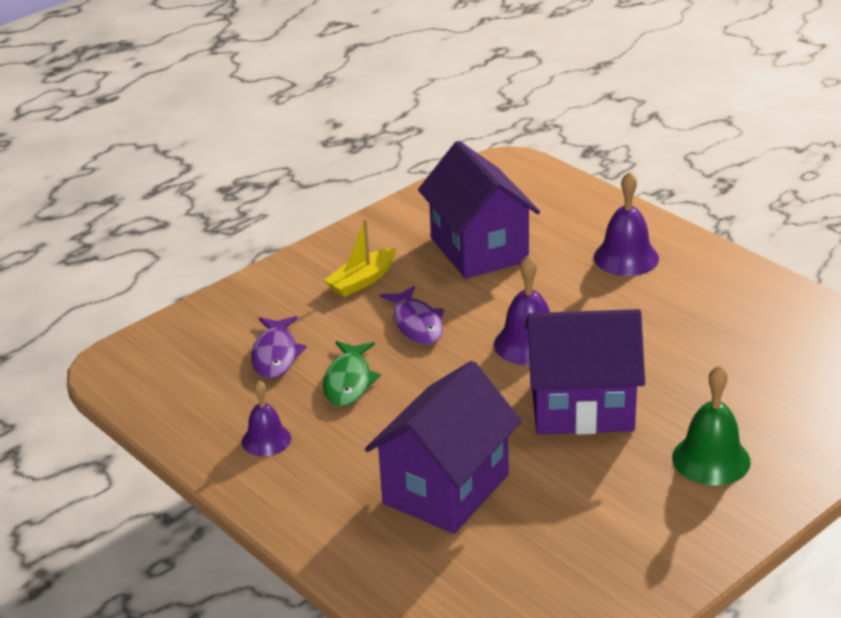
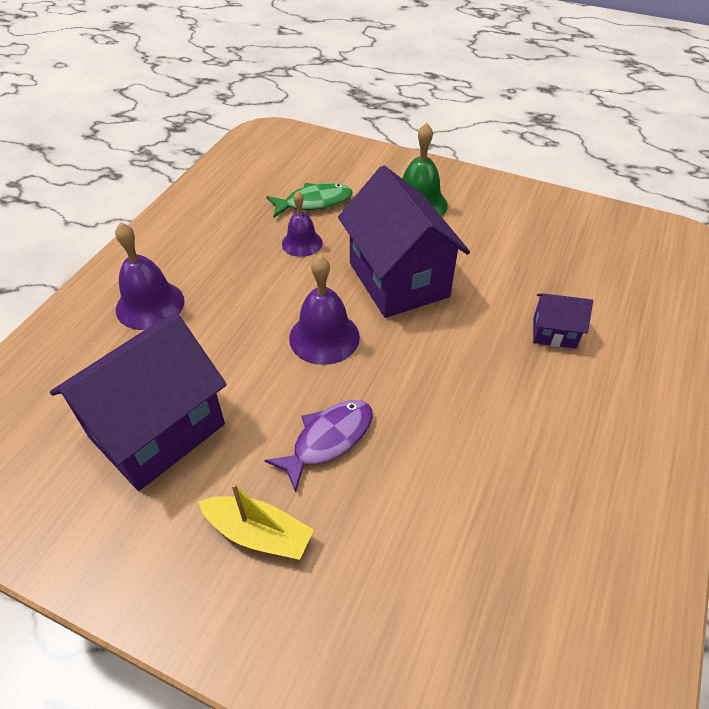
camera: 115 degrees left, 15 degrees up
(266, 440) = (595, 502): purple bell -> purple bell (302, 243)
(276, 355) = (453, 566): purple fish -> none
(349, 381) = (458, 464): green fish -> green fish (314, 202)
(446, 489) = (554, 333): purple house -> purple house, size x0.46

